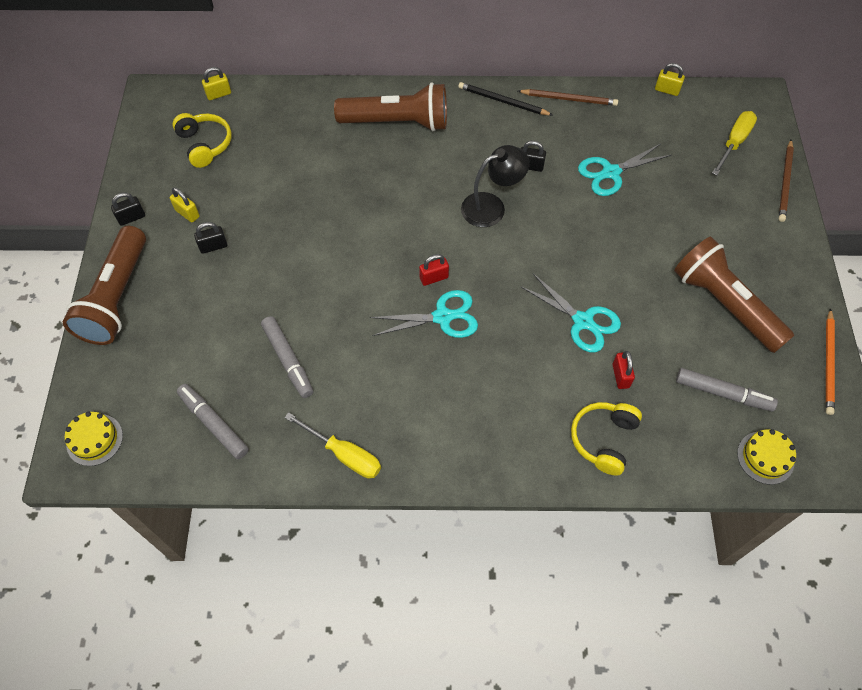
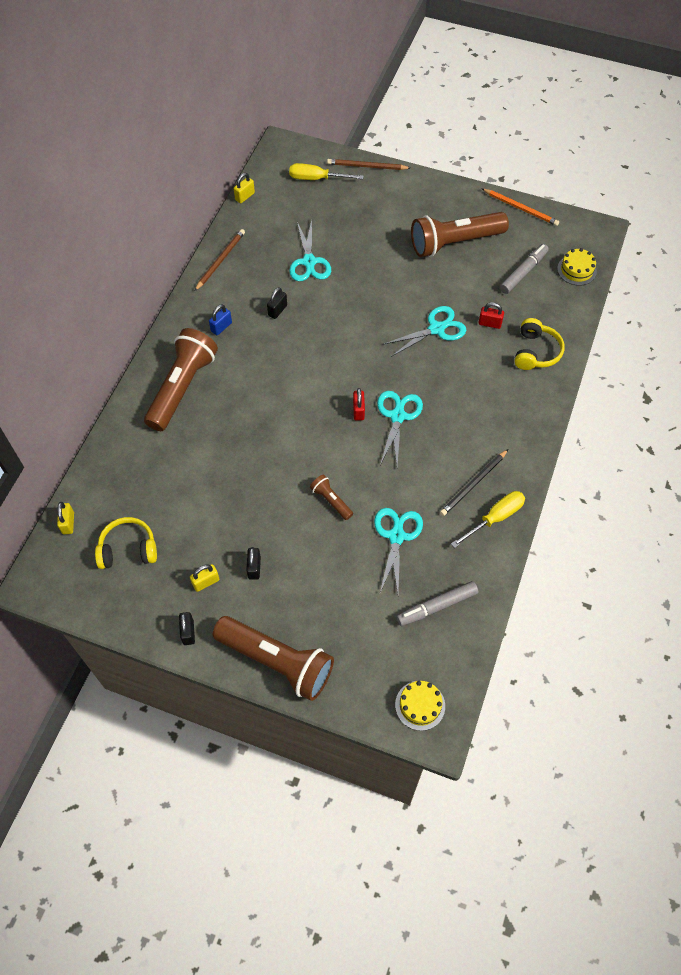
camera: 70 degrees left, 0 degrees up
(288, 360) = (396, 536): grey marker -> turquoise scissors
(312, 287) = (331, 500): none -> brown flashlight
(485, 128) = (221, 327): none -> blue padlock
(491, 206) = (306, 349): black lamp -> none
(502, 101) = (198, 305): black pencil -> black pencil (473, 484)
(603, 439) = (535, 352): yellow headphones -> yellow headphones turned 120 degrees counterclockwise
(734, 143) = (317, 179): yellow screwdriver -> yellow screwdriver turned 45 degrees counterclockwise
(785, 182) = (366, 166): brown pencil -> brown pencil turned 150 degrees clockwise

